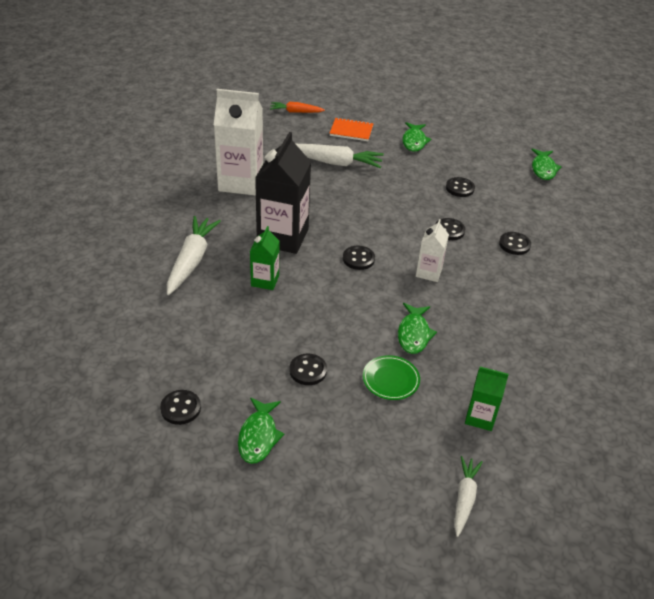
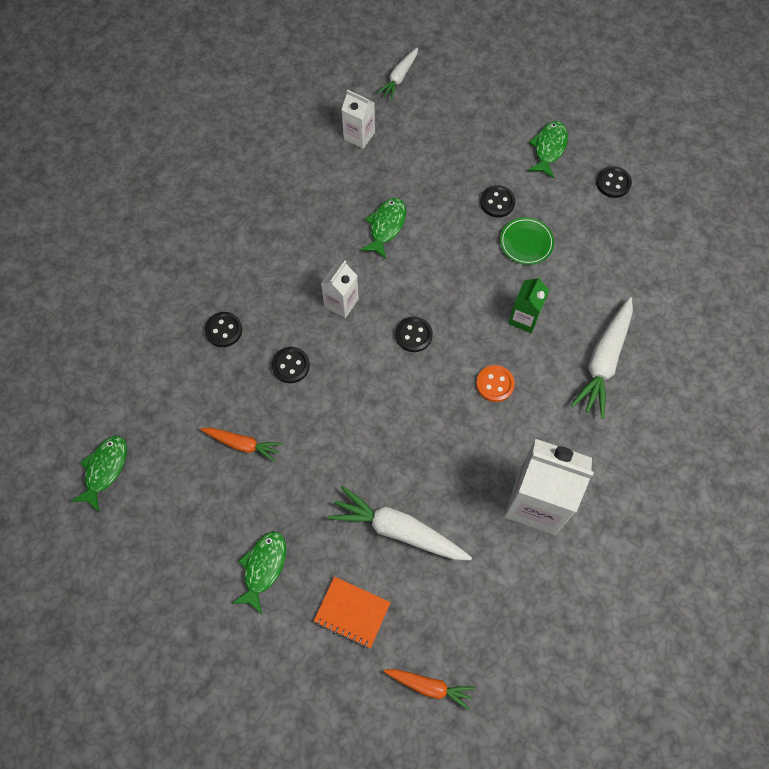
camera: 165 degrees left, 25 degrees up
(283, 237) = (495, 384): black carton -> orange button
(390, 380) = (424, 181): green plate -> green plate (526, 242)
(460, 188) = (242, 444): black button -> orange carrot
(480, 417) = (359, 136): green carton -> white carton

